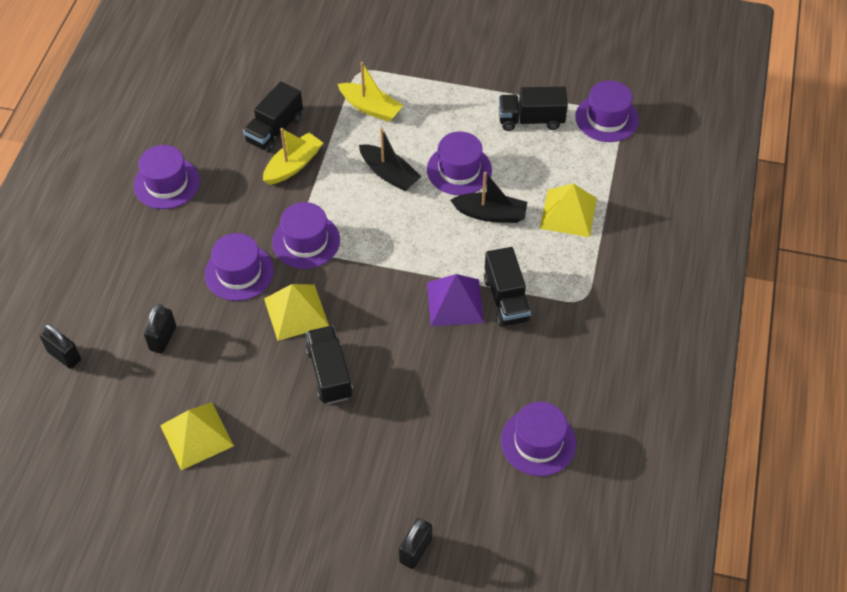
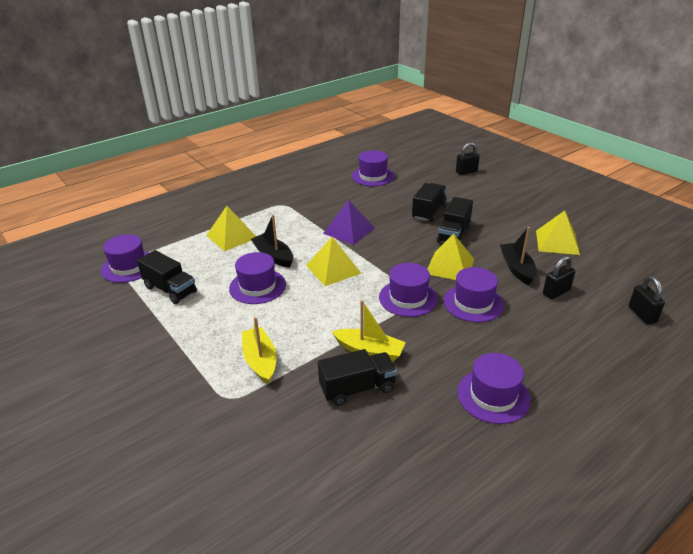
camera: 140 degrees left, 20 degrees down
(293, 165) = (369, 351): yellow boat -> yellow boat turned 150 degrees counterclockwise
(389, 174) = (305, 308): black boat -> black boat (517, 268)
(412, 234) = (333, 269): none -> yellow pyramid
(506, 299) = (320, 220): black truck -> black truck (429, 211)

